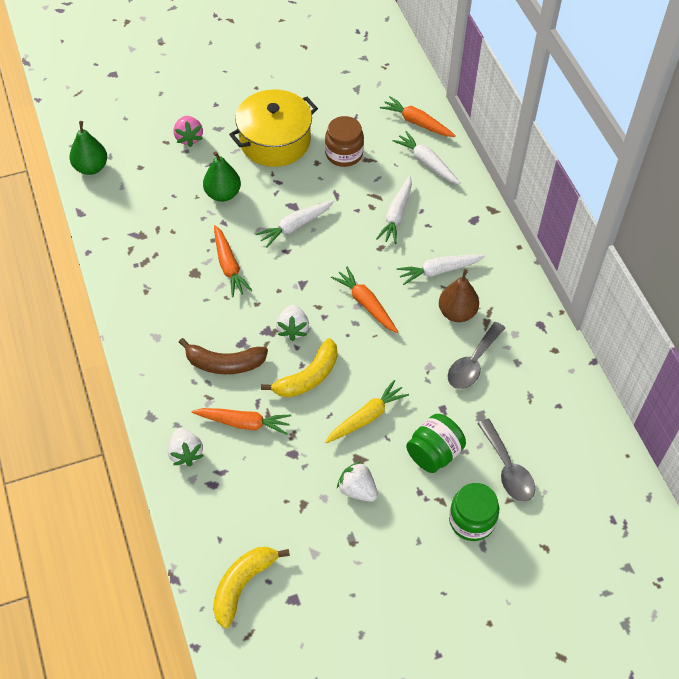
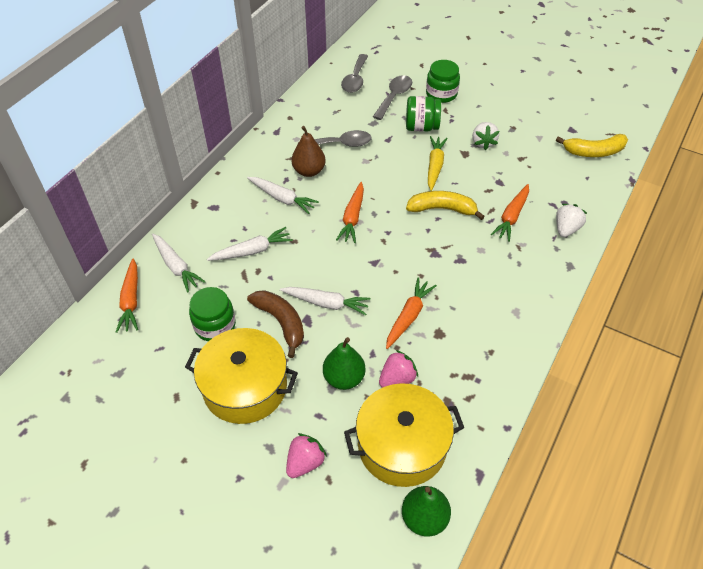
camera: 130 degrees left, 5 degrees down
(143, 189) = (402, 445): none -> yellow pot
(189, 221) = (397, 379): none -> pink strawberry
(224, 363) = (486, 257): brown banana -> brown banana (281, 322)
(244, 423) = (511, 217): orange carrot -> orange carrot turned 120 degrees counterclockwise
(293, 329) = (417, 241): white strawberry -> none
(344, 154) = (215, 326): brown jar -> green jar
(366, 417) = (435, 166): yellow carrot -> yellow carrot turned 90 degrees clockwise
(427, 162) = (176, 266): white carrot -> white carrot turned 45 degrees counterclockwise
(572, 455) = (355, 79): none -> grey spoon

